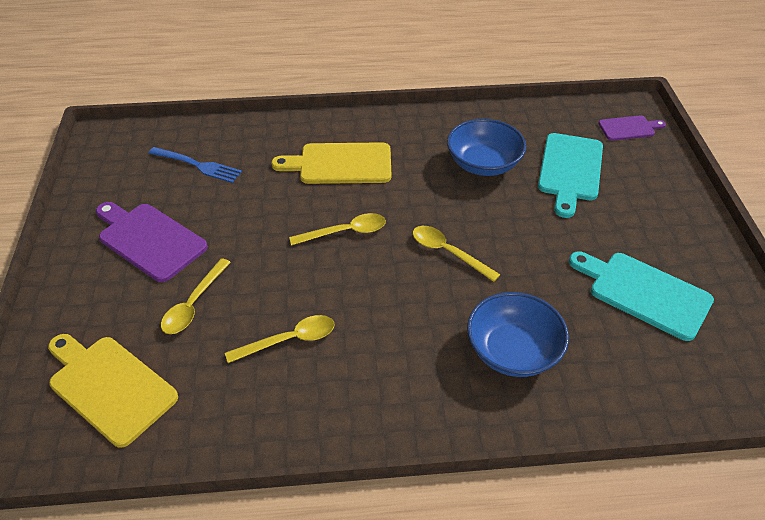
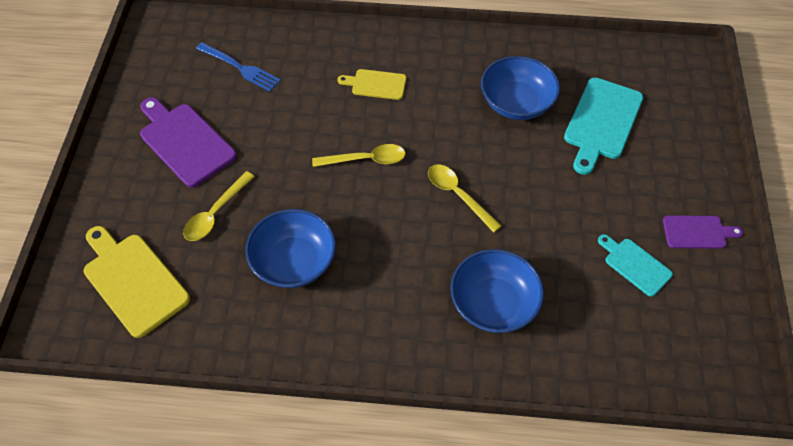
camera: 10 degrees right, 10 degrees up
(289, 340) = (294, 262): yellow spoon -> blue bowl
(340, 164) = (376, 84): yellow cutting board -> yellow cutting board, size x0.58
(629, 128) = (677, 81): purple cutting board -> purple cutting board (697, 232)
(644, 293) = (635, 265): turquoise cutting board -> turquoise cutting board, size x0.58

